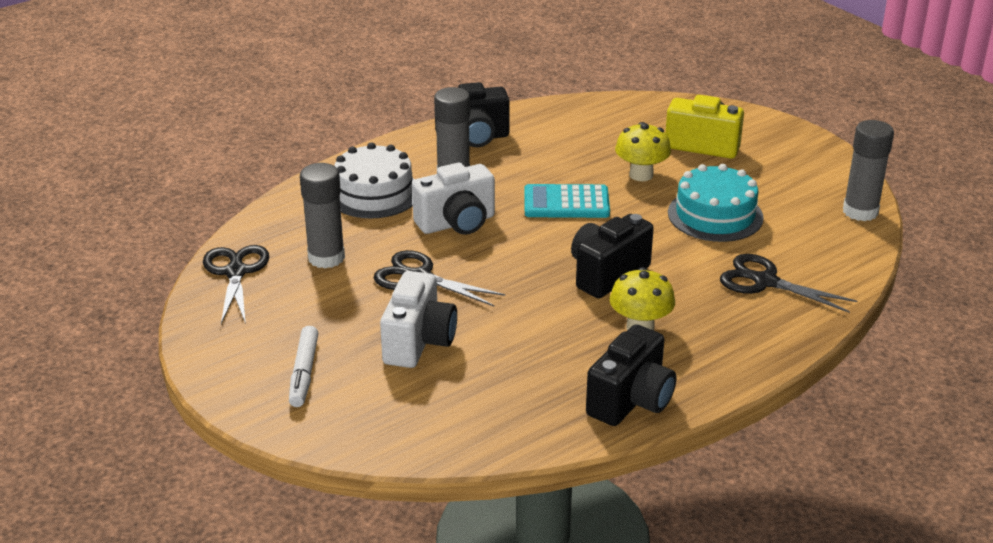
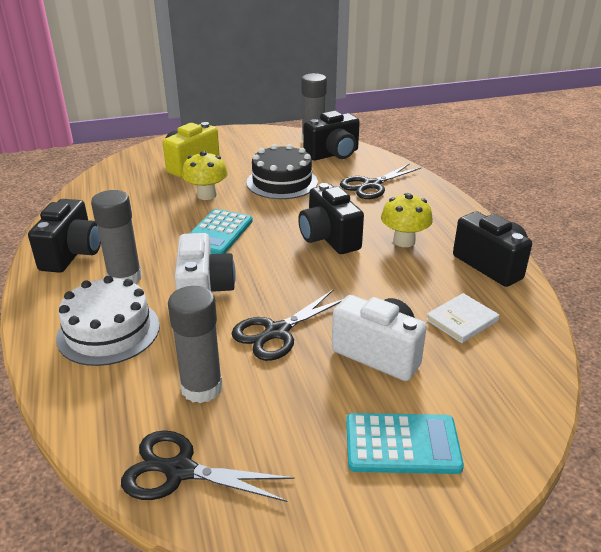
camera: 70 degrees left, 0 degrees up
(304, 373) = (402, 444): white marker -> turquoise calculator
(503, 388) = (462, 320): none -> white book
(715, 215) = (282, 182): turquoise cake -> black cake
(829, 236) = (333, 154): none -> black camera

